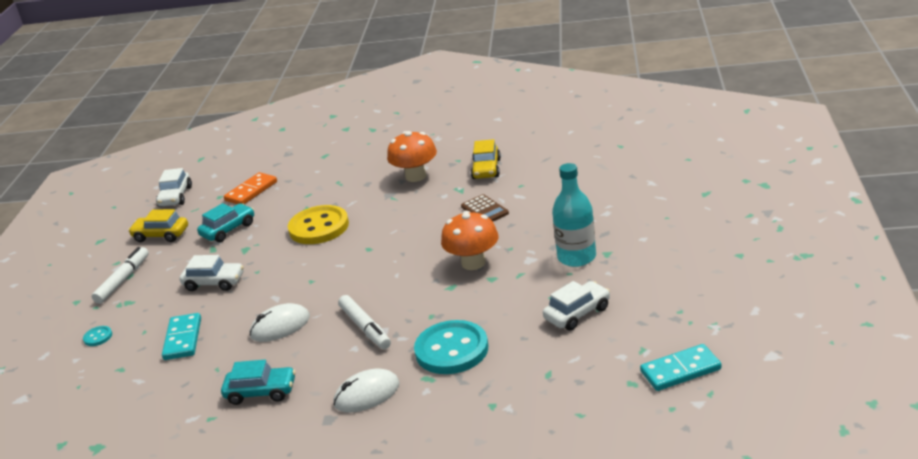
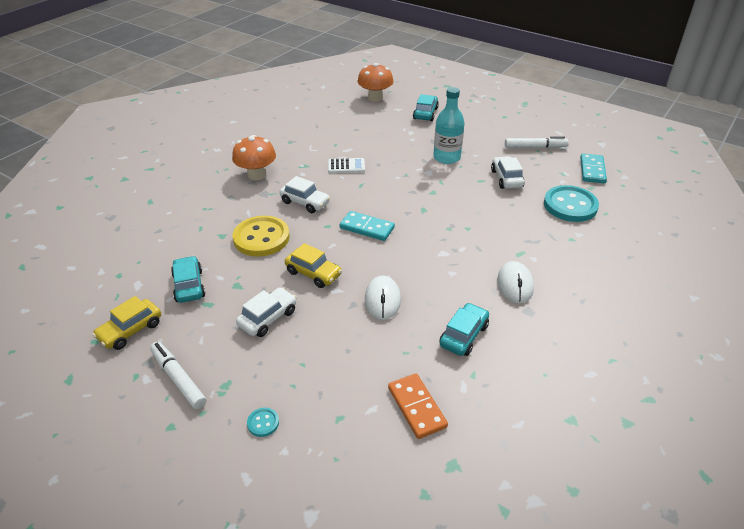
camera: 65 degrees left, 10 degrees up
(175, 197) = (70, 302): white car -> white car (305, 202)
(182, 339) = (336, 362): turquoise domino -> turquoise domino (367, 228)
(251, 191) = (142, 254): orange domino -> orange domino (417, 407)
(365, 328) = (432, 260): white marker -> white marker (535, 147)
(451, 350) = (498, 233): turquoise button -> turquoise button (570, 205)
(473, 263) = (405, 192): orange mushroom -> orange mushroom (375, 98)
(484, 210) = (346, 166): brown calculator -> white calculator
(486, 169) = (294, 148): yellow car -> yellow car (313, 273)
(665, 202) = (425, 113): none -> turquoise car

